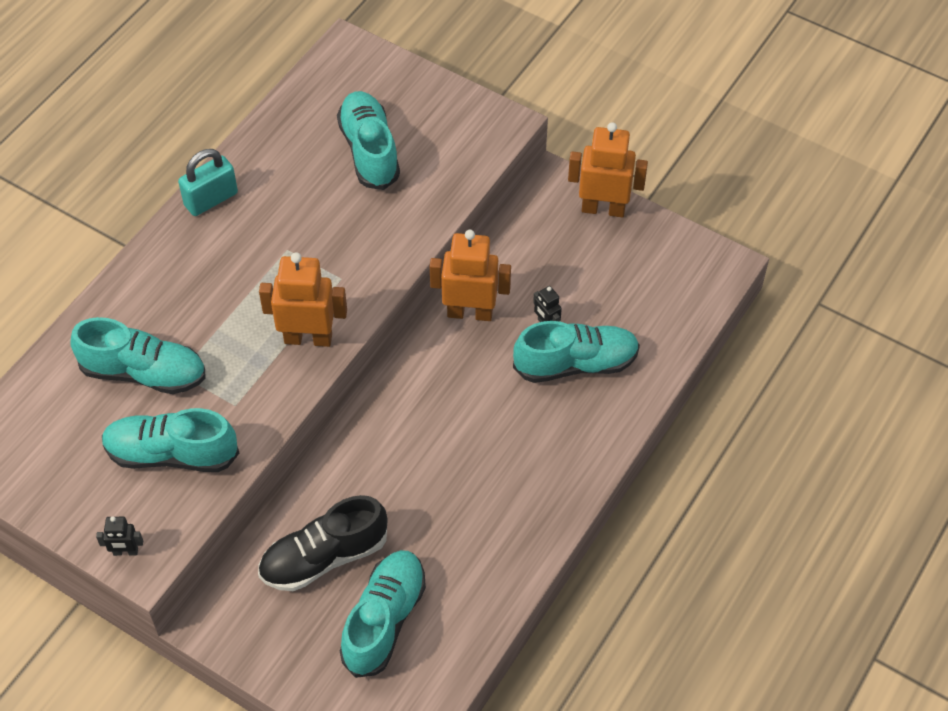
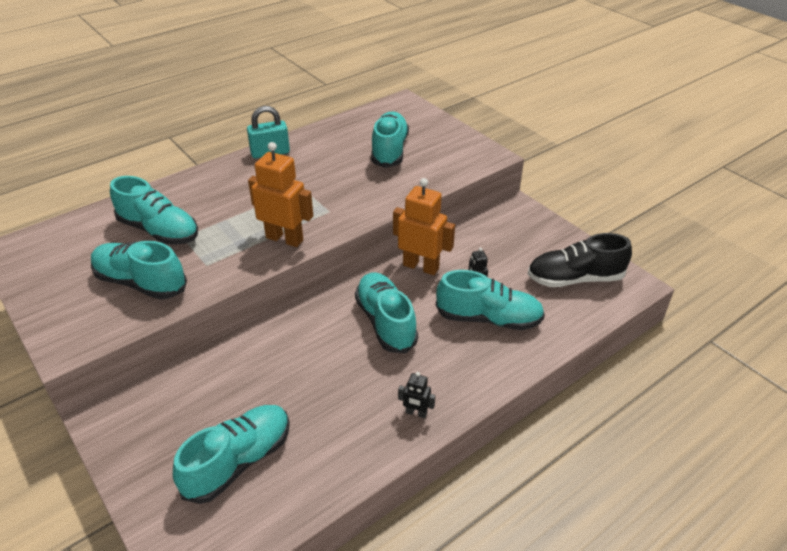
camera: 20 degrees right, 15 degrees down
(125, 552) = (59, 336): black robot -> black robot (416, 413)
(324, 557) = (220, 397): black shoe -> black shoe (575, 279)
(461, 404) = (385, 322): none -> turquoise shoe
(603, 209) = (549, 229): orange robot -> none

